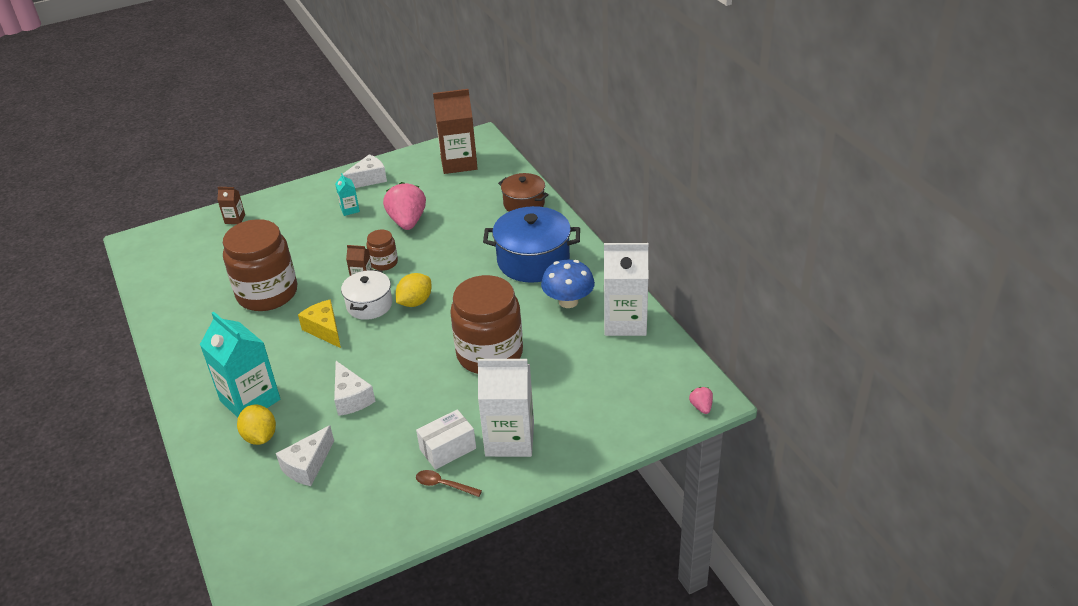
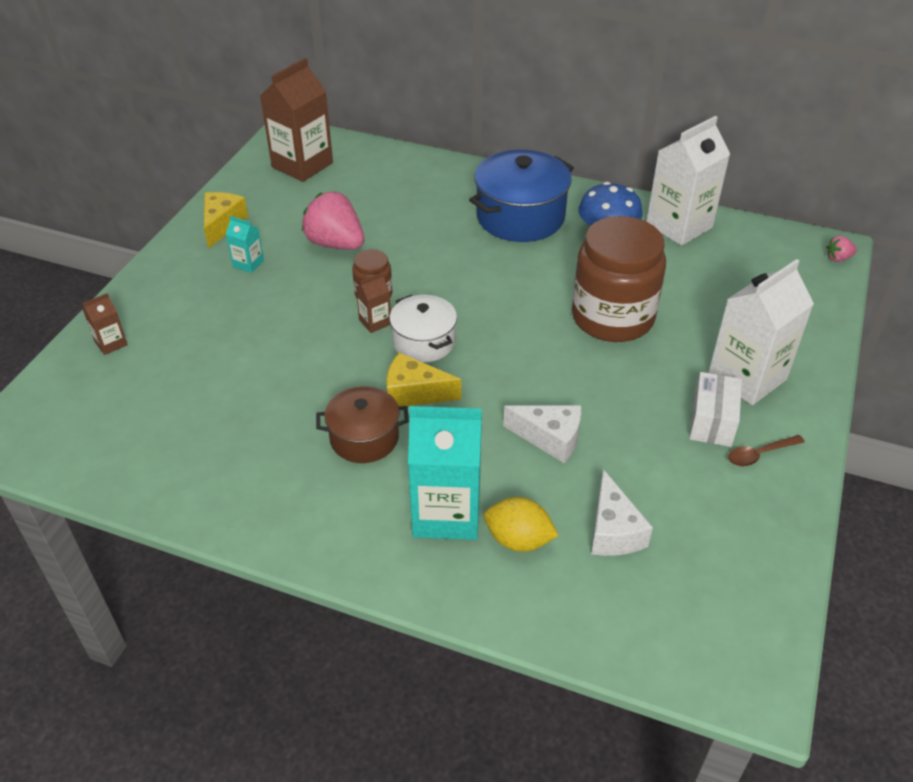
camera: 45 degrees left, 5 degrees up
(267, 293) = (285, 396): brown jar -> none
(368, 179) = (222, 225): white cheese -> yellow cheese
(415, 302) = (467, 313): yellow lemon -> none
(524, 204) = (431, 172): brown pot -> brown pot (364, 438)
(701, 407) = (838, 258): pink strawberry -> pink strawberry turned 45 degrees counterclockwise

